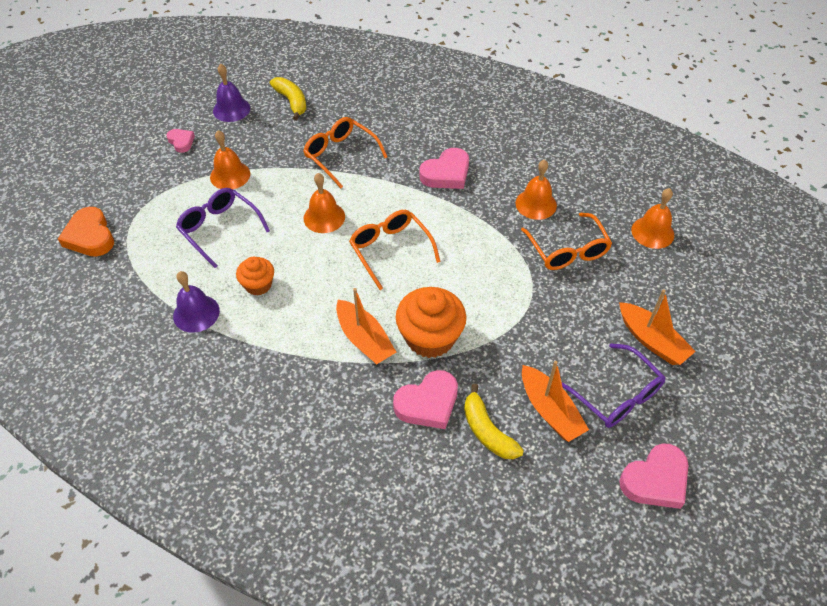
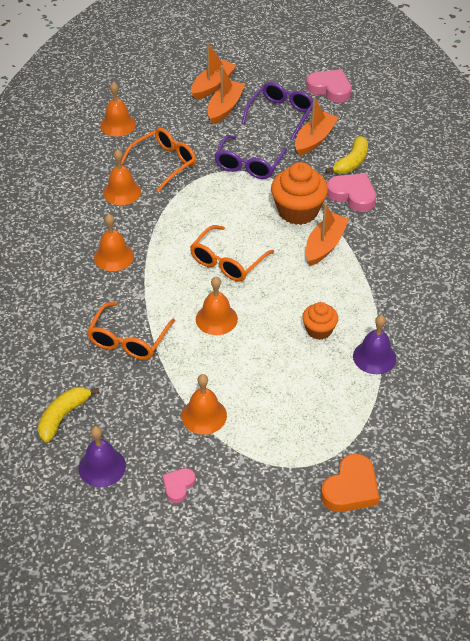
camera: 115 degrees left, 5 degrees down
(220, 229) = (277, 387): purple glasses -> purple glasses (249, 164)
(446, 173) = (114, 256): pink heart -> orange bell
(704, 345) = (213, 85): none -> orange boat

